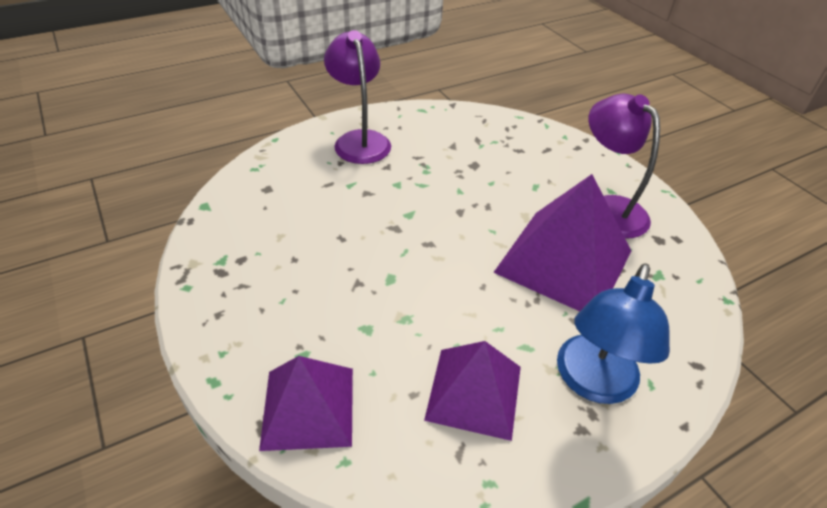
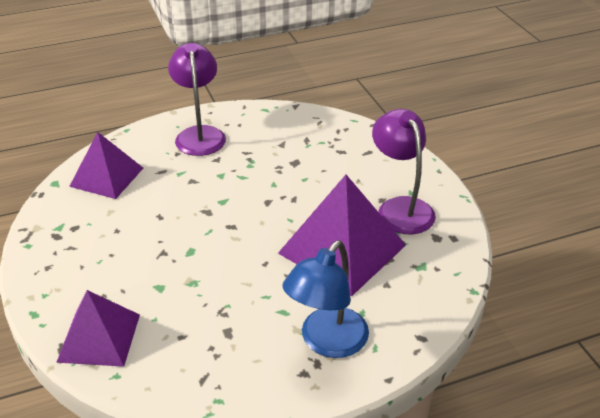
camera: 10 degrees right, 5 degrees down
(474, 392) = (229, 339): purple pyramid -> purple pyramid (107, 177)

